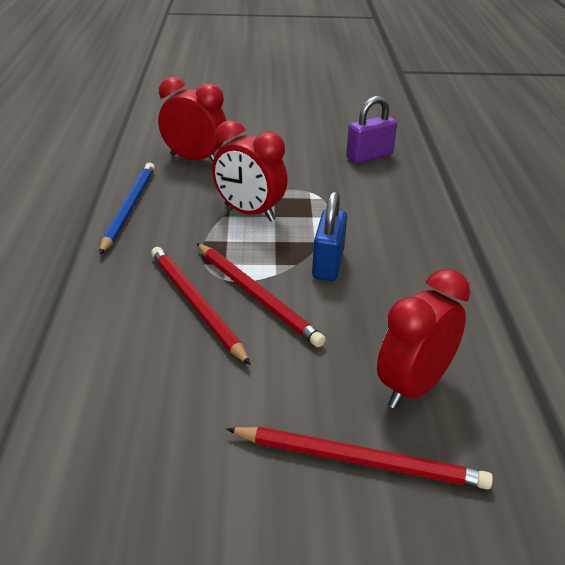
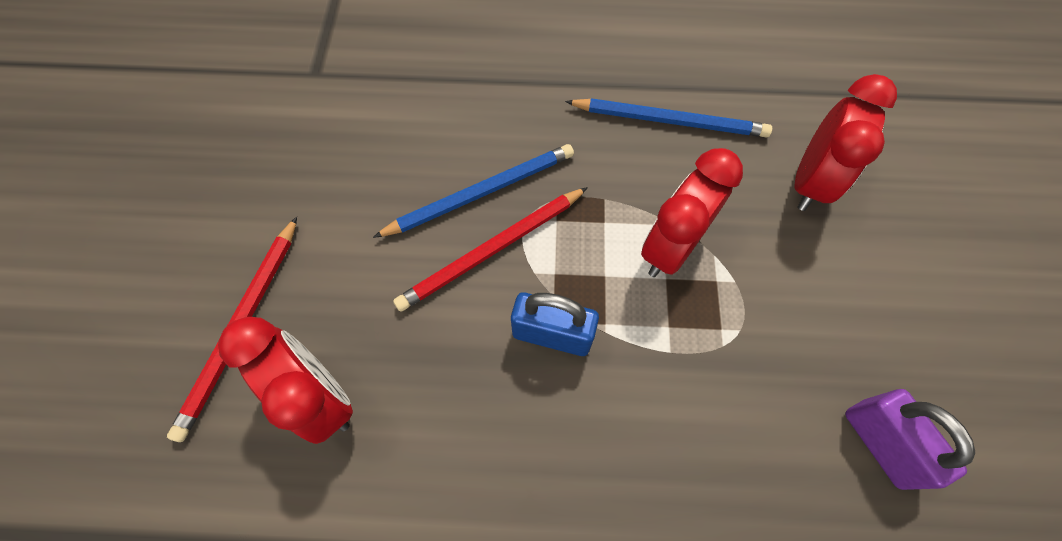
camera: 95 degrees right, 30 degrees up
(195, 304) = (481, 193): red pencil -> blue pencil

